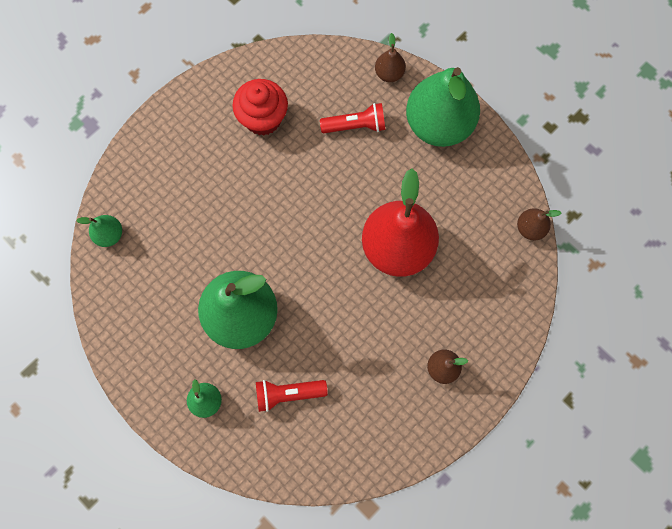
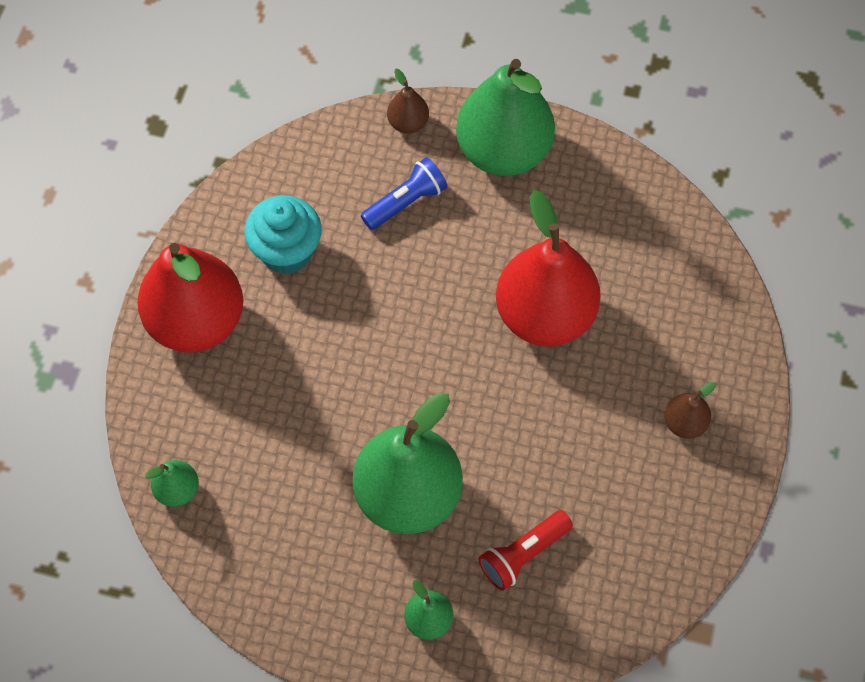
camera: 30 degrees left, 10 degrees down
(183, 134) = (197, 321): none -> red pear
(263, 119) = (287, 251): red cupcake -> turquoise cupcake
(355, 125) = (406, 202): red flashlight -> blue flashlight
(530, 228) = (683, 213): brown pear -> none

